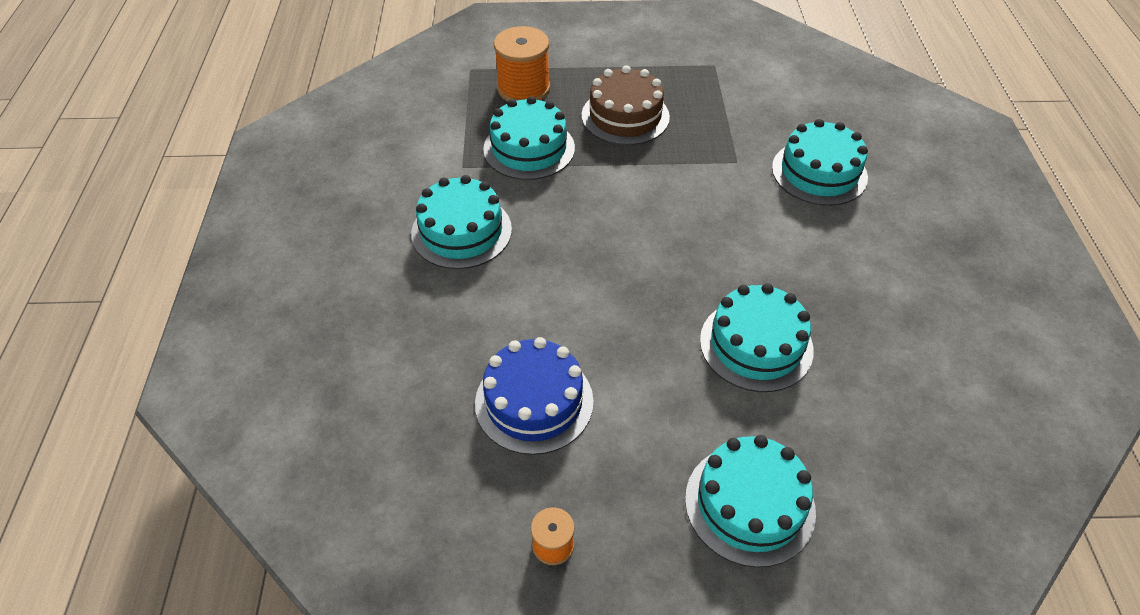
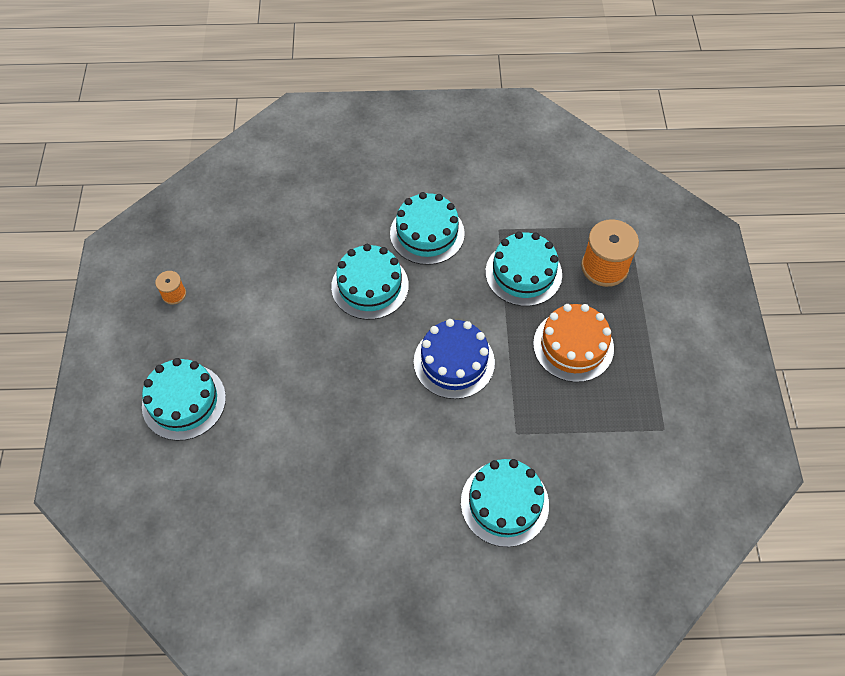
camera: 90 degrees right, 10 degrees up
(534, 402) = (273, 282): blue cake -> blue cake (454, 362)
(625, 116) = (573, 346): brown cake -> orange cake
(756, 345) = (310, 422): turquoise cake -> turquoise cake (370, 286)

